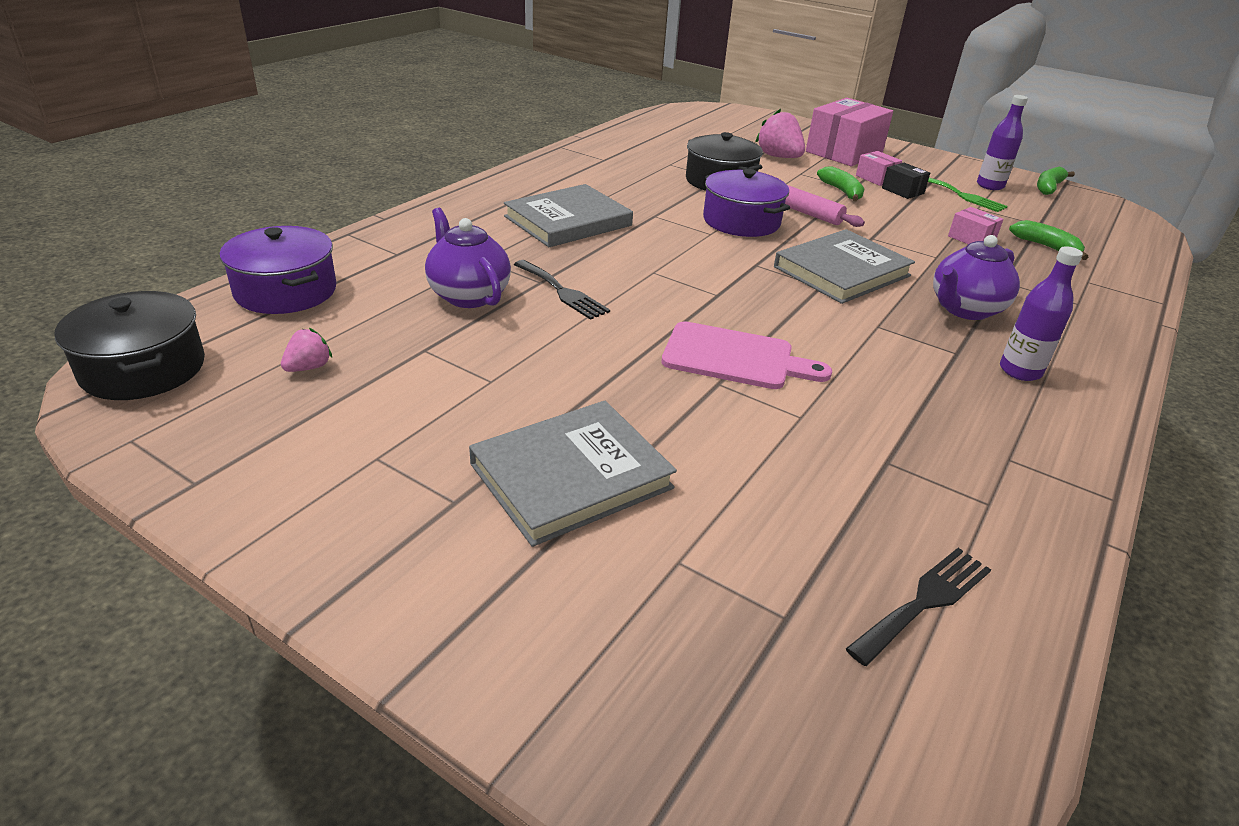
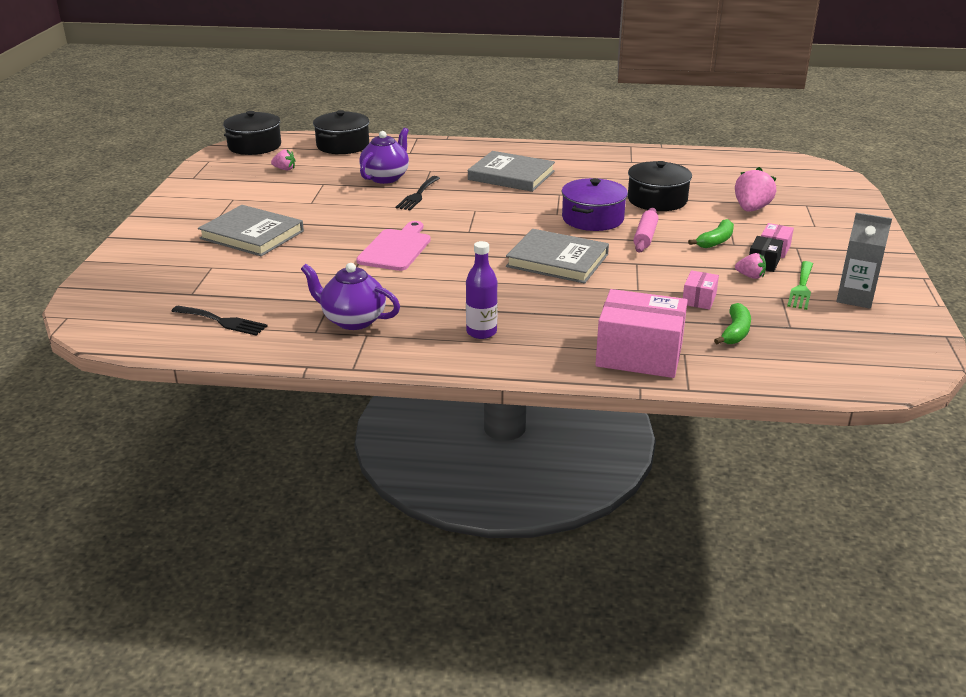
camera: 65 degrees right, 5 degrees down
(286, 291) = (343, 145): purple pot -> black pot
(735, 358) = (396, 248): pink cutting board -> pink cutting board turned 150 degrees counterclockwise
(844, 152) = (817, 230): pink box -> pink box (639, 355)
(929, 204) = (750, 276): none -> pink strawberry
(964, 309) = (554, 307): purple teapot -> purple teapot (353, 320)
(990, 186) = (855, 298): purple bottle -> grey carton
(1048, 187) = (910, 327): green banana -> none

